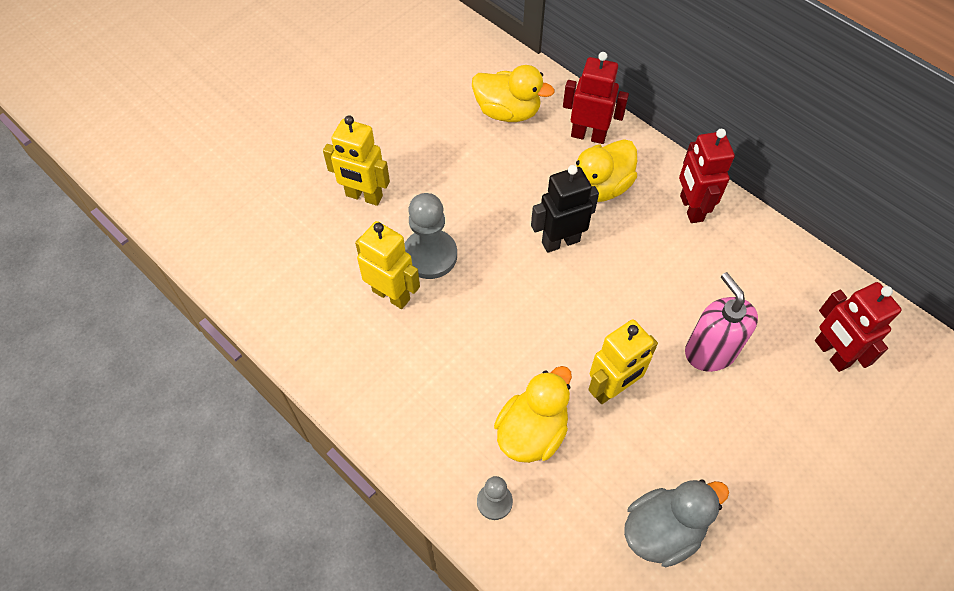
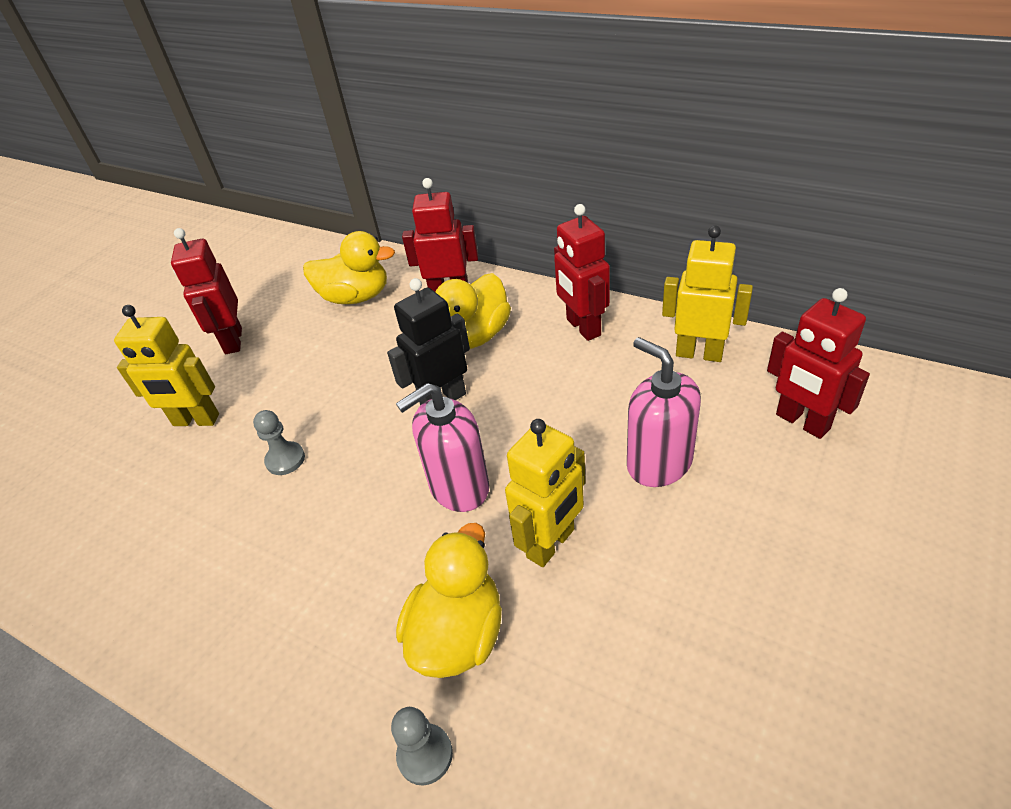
camera: 10 degrees left, 15 degrees down
(391, 294) = (240, 518): yellow robot -> yellow robot (699, 353)
(398, 125) = (233, 341): none -> red robot
(430, 255) = (285, 459): grey pawn -> grey pawn, size x0.56
(556, 322) = (458, 487): none -> pink soap dispenser
(663, 530) = (682, 715): grey duck -> none

